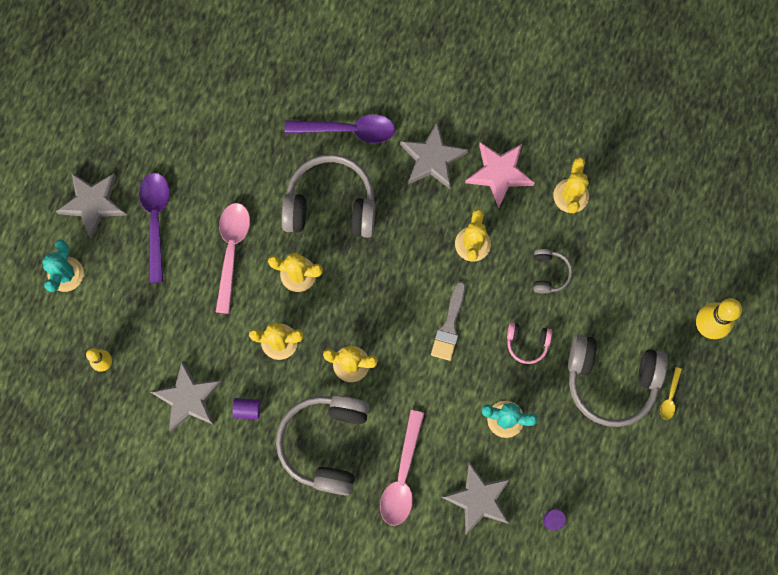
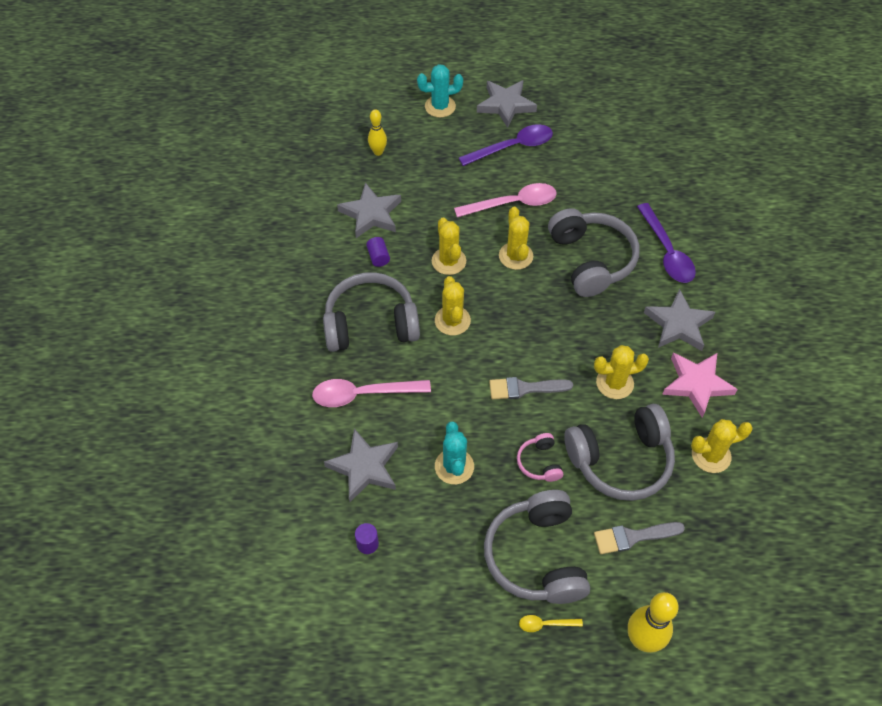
camera: 70 degrees right, 20 degrees down
(549, 273) = (621, 460): grey headphones -> grey headphones, size x2.15
(621, 295) = (633, 537): none -> grey brush

